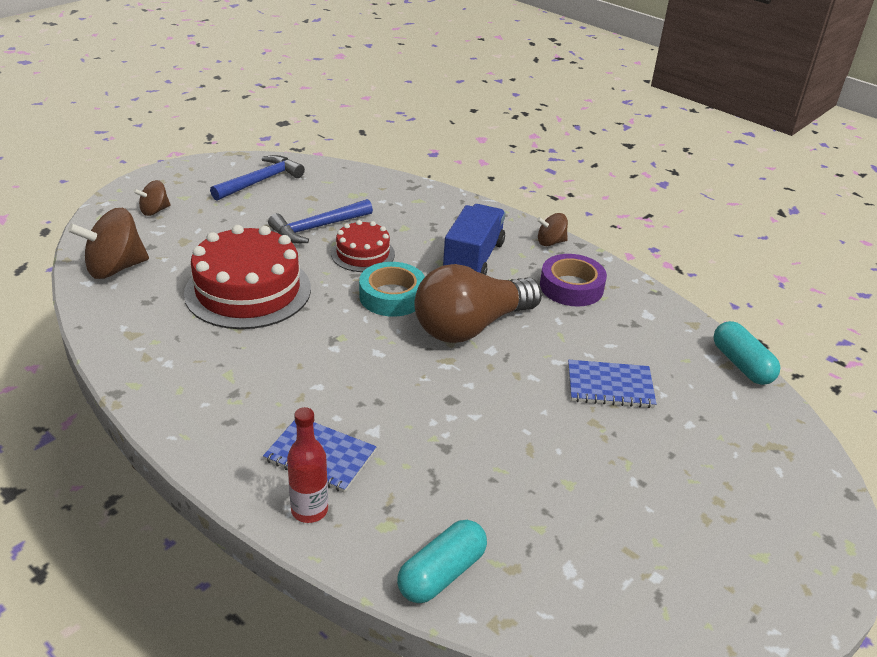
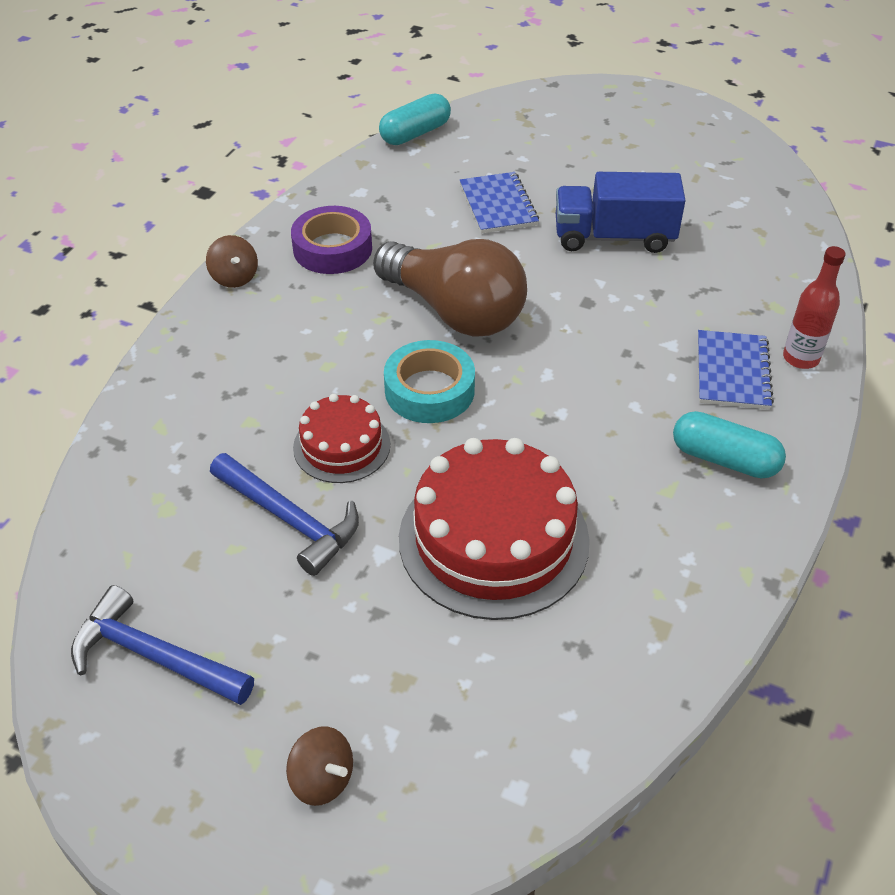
camera: 105 degrees left, 10 degrees up
(115, 268) = (525, 739): brown spinning top -> none
(441, 573) = (797, 265): turquoise capsule -> turquoise capsule (724, 459)
(473, 259) = (306, 337): blue truck -> blue truck (614, 237)

